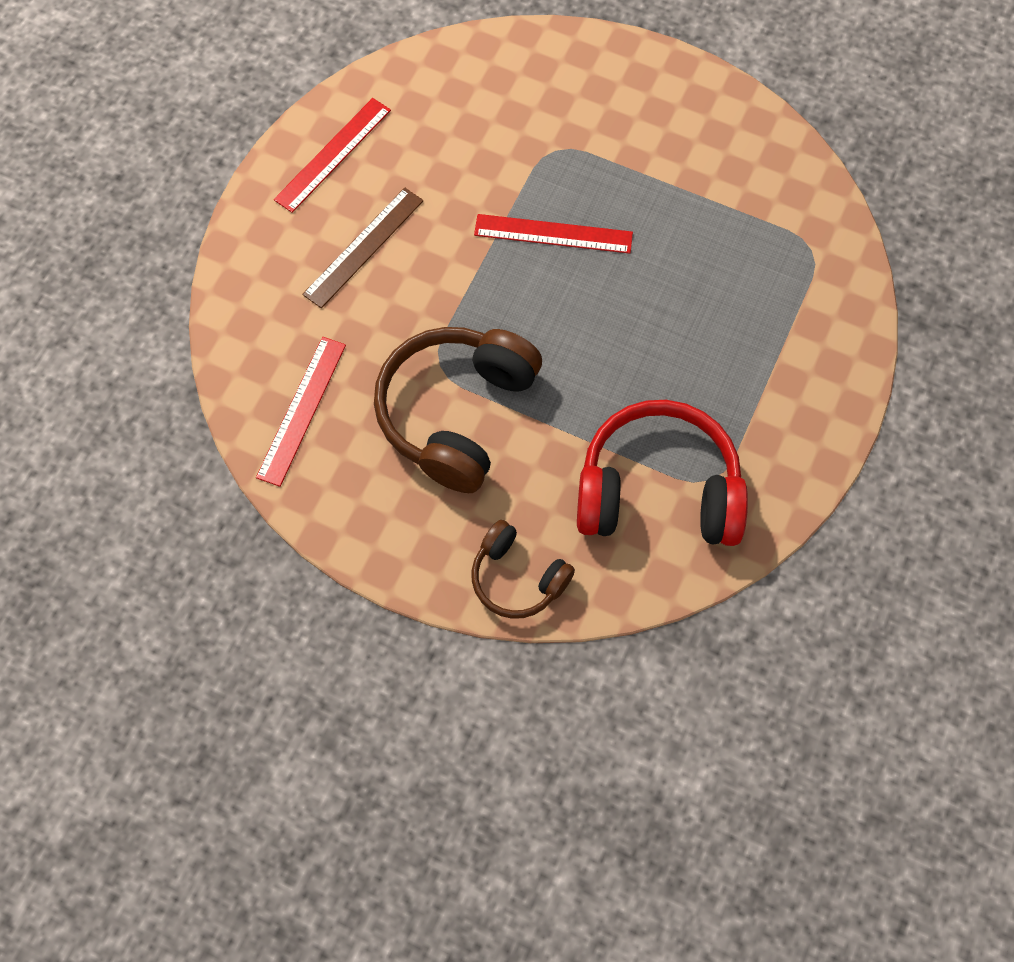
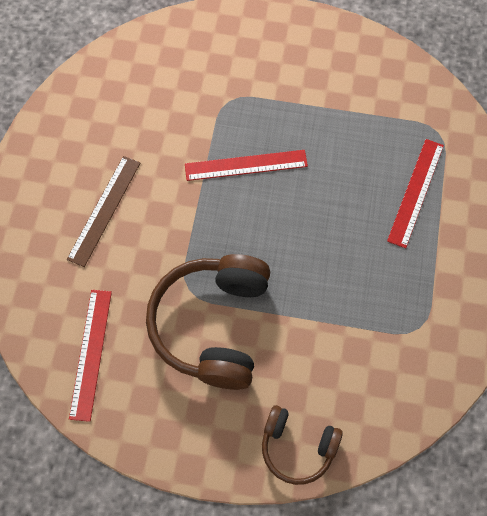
camera: 15 degrees left, 0 degrees up
(333, 154) = (61, 143): red ruler -> red ruler (415, 192)
(658, 491) = (383, 347): red headphones -> none

